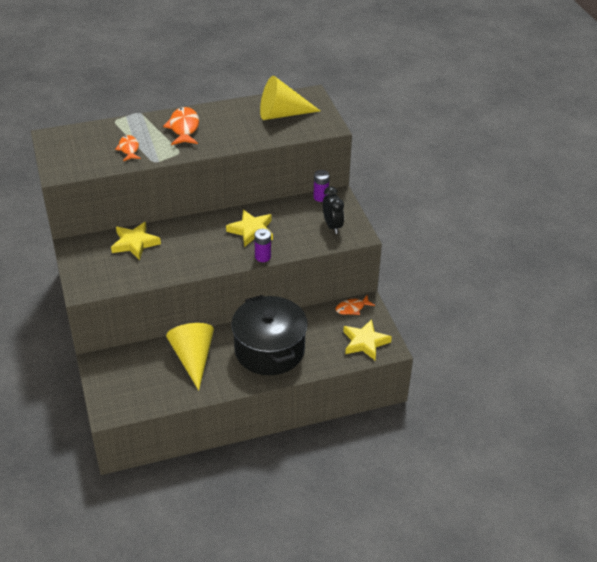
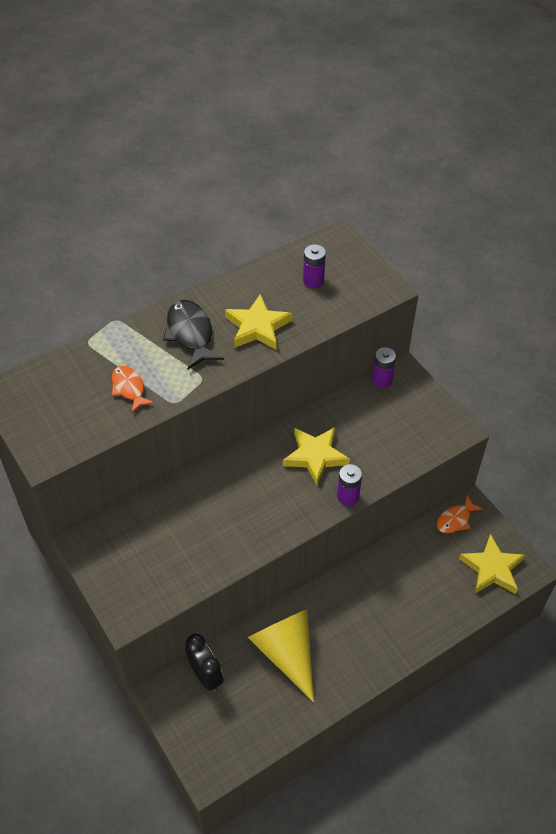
camera: 15 degrees left, 10 degrees up
(135, 243) = (168, 516): yellow star -> yellow star (257, 327)
(184, 128) = (190, 334): orange fish -> black fish
(269, 350) = (378, 612): black pot -> none
(282, 114) = (313, 281): yellow cone -> purple battery
(332, 226) = (416, 423): black clock -> black clock (205, 675)

